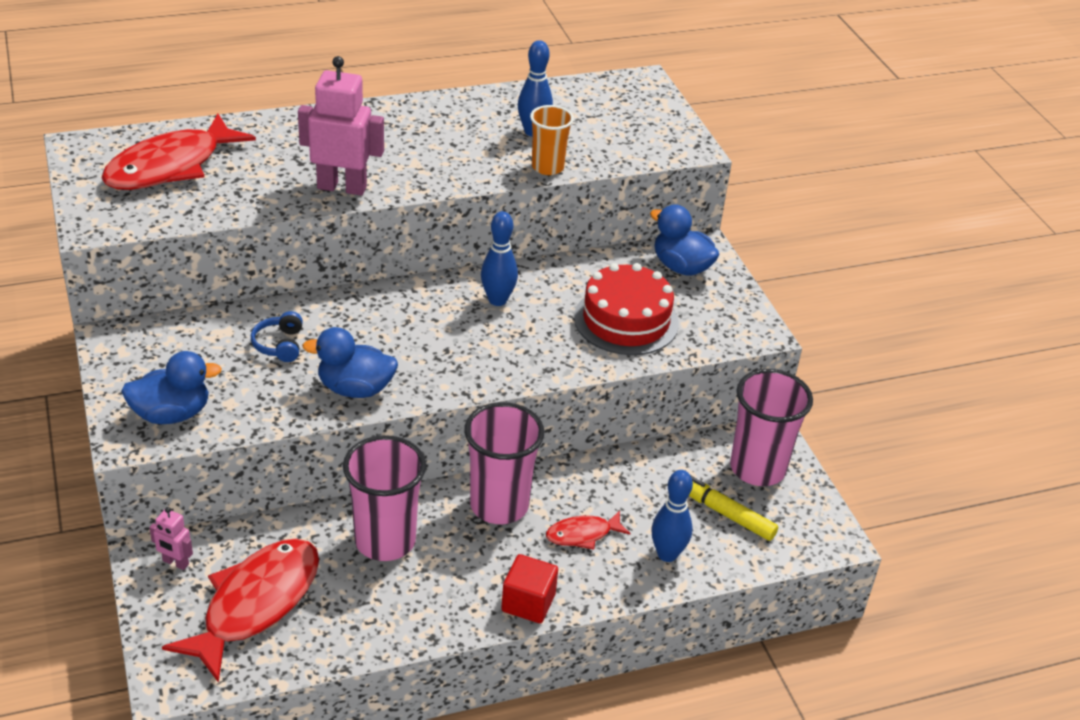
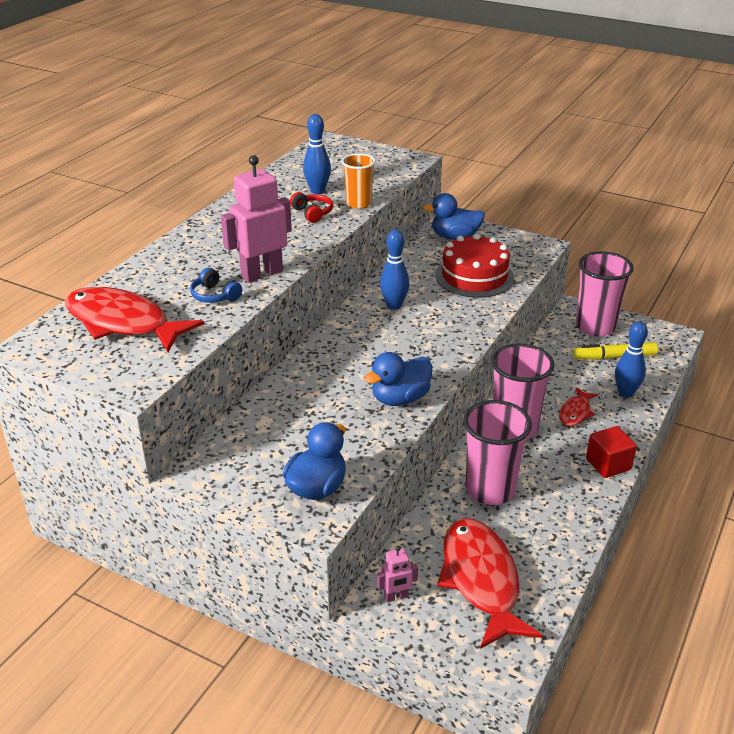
camera: 40 degrees left, 5 degrees down
(170, 166) = (123, 323): red fish -> red fish turned 120 degrees clockwise
(279, 345) = (313, 405): blue headphones -> blue headphones (215, 295)
(487, 153) = (312, 213): none -> red headphones

